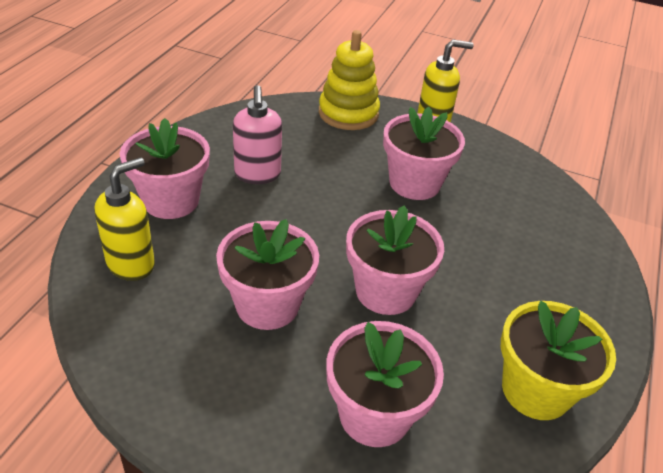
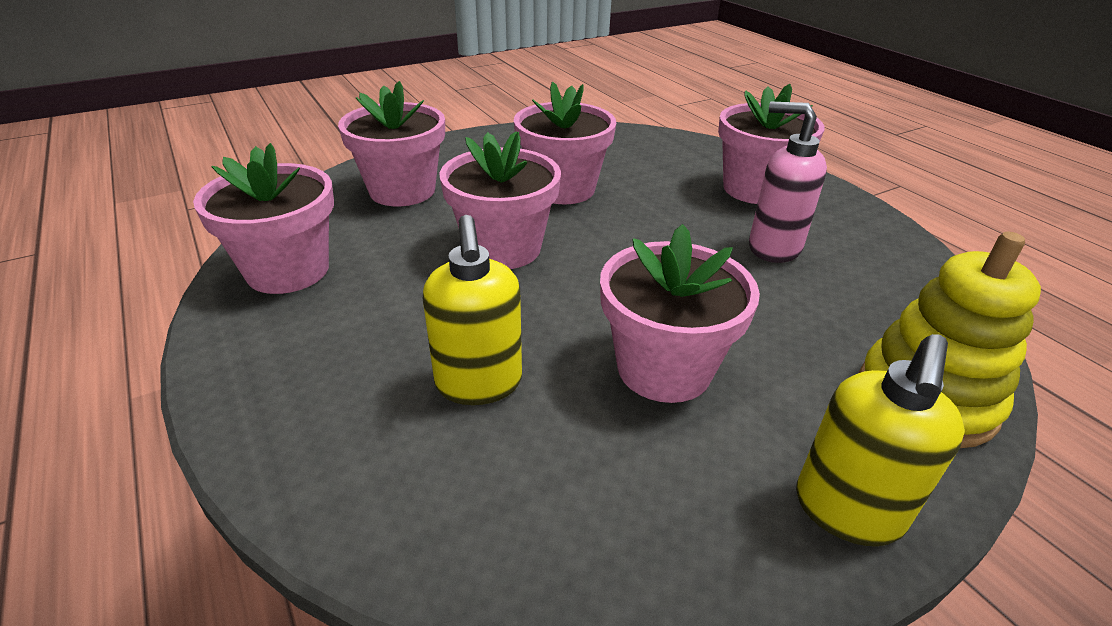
camera: 130 degrees right, 5 degrees down
(131, 264) = (674, 154): yellow soap dispenser -> yellow soap dispenser (479, 384)
(536, 390) = (288, 270): yellow flower pot -> pink flower pot

